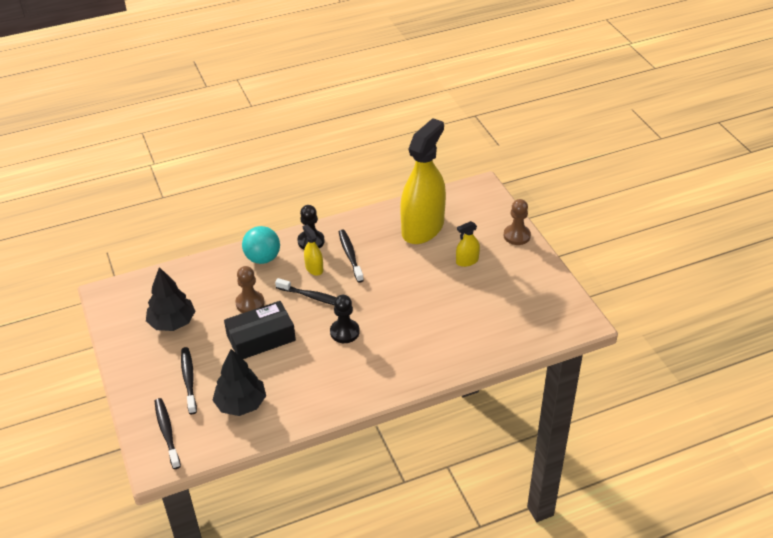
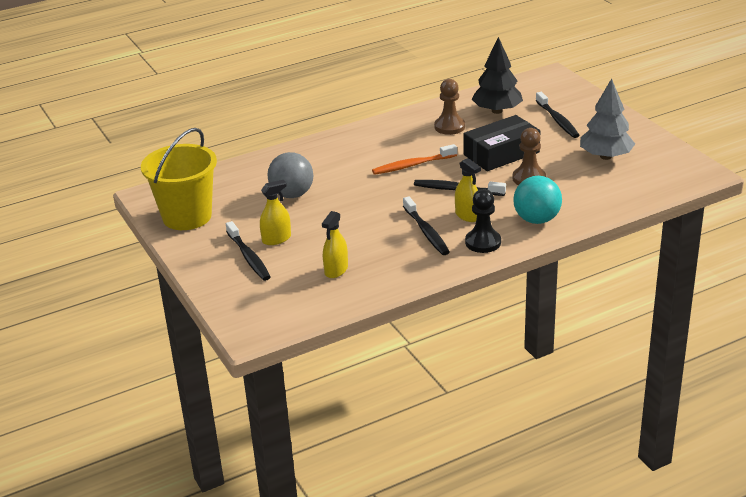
camera: 175 degrees right, 10 degrees down
(167, 432) = (554, 90): black toothbrush -> black toothbrush (249, 257)
(172, 322) = (605, 156): black tree -> grey tree
(344, 332) = (412, 165): black pawn -> orange toothbrush
(422, 228) = (336, 270): yellow spray bottle -> yellow spray bottle, size x0.41
(455, 308) = (292, 194): none -> grey ball
(516, 236) = (208, 272): brown pawn -> brown pawn (449, 127)
(543, 292) = (187, 216): none -> yellow bucket

